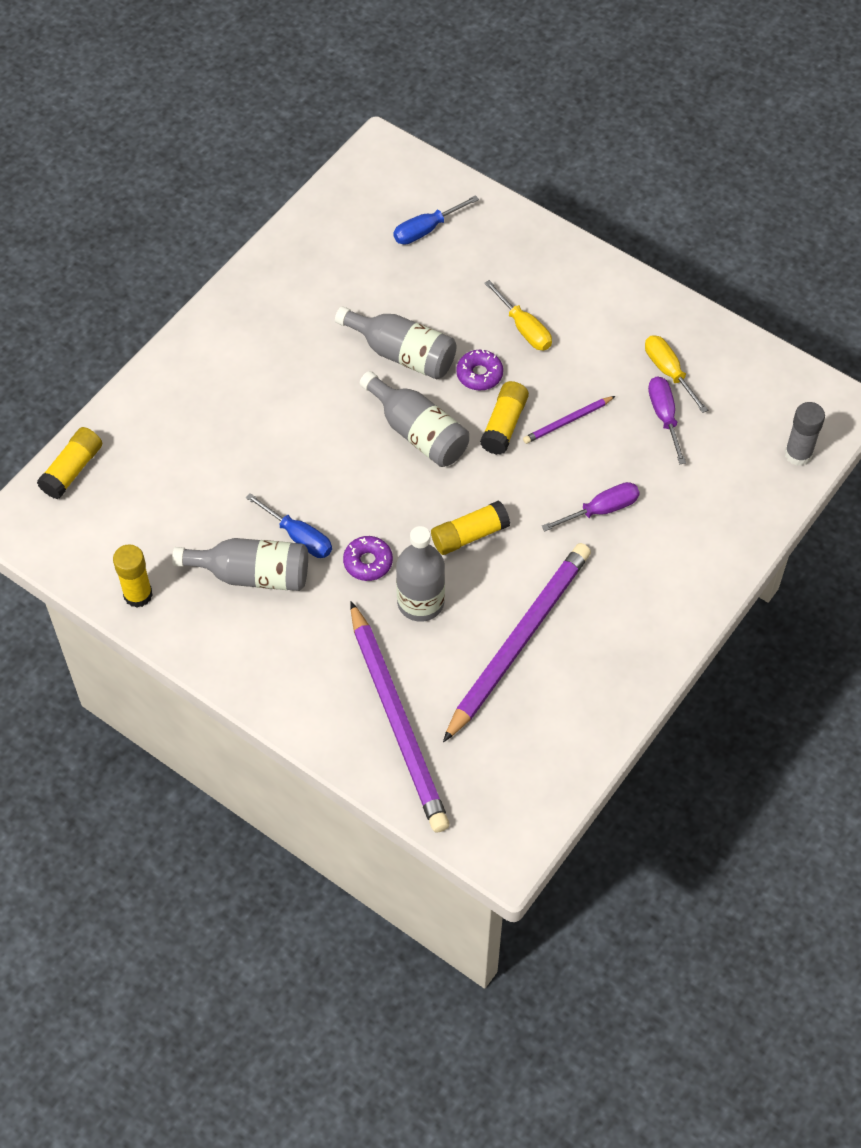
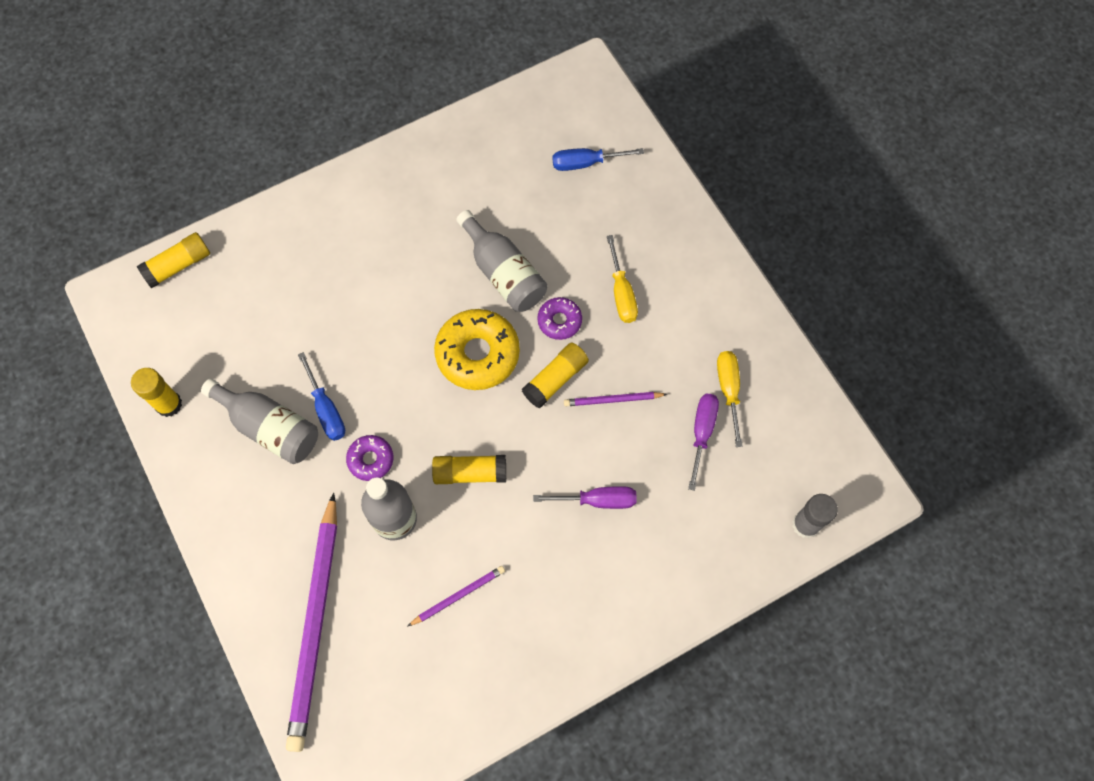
camera: 25 degrees right, 10 degrees up
(418, 432) = (477, 354): grey bottle -> yellow donut
(518, 641) = (458, 595): purple pencil -> purple pencil, size x0.44

